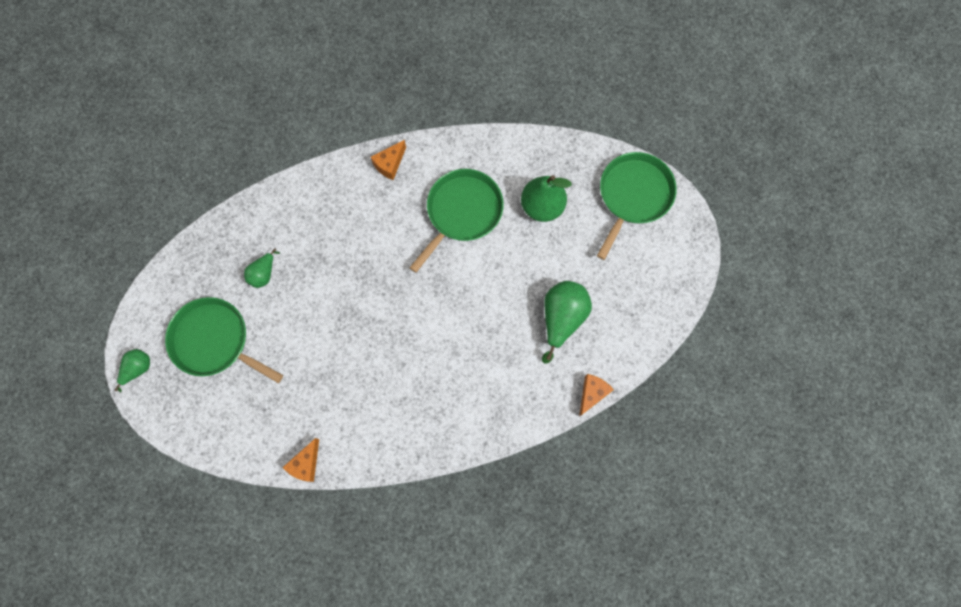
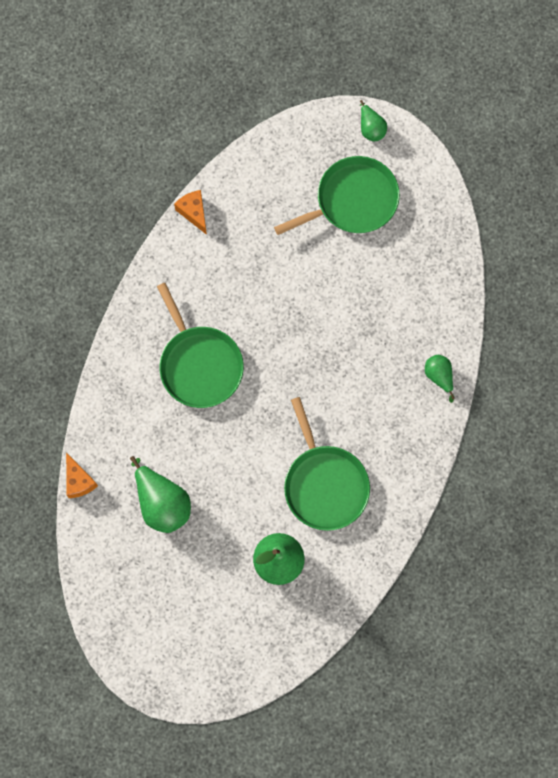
camera: 125 degrees right, 0 degrees up
(264, 274) = (386, 275): green pear -> green pear (439, 376)
(390, 164) = (419, 451): orange cheese -> none
(633, 196) = (228, 656): green pan -> green pan (199, 364)

